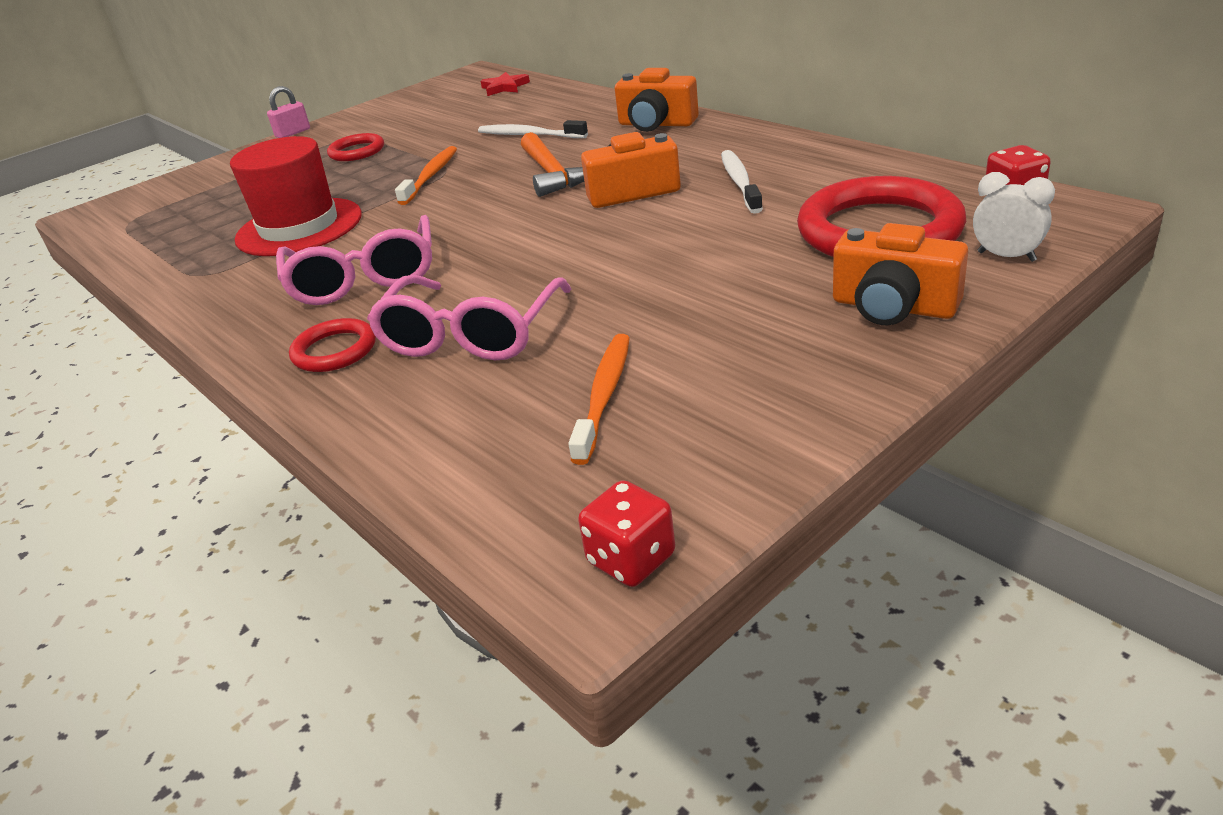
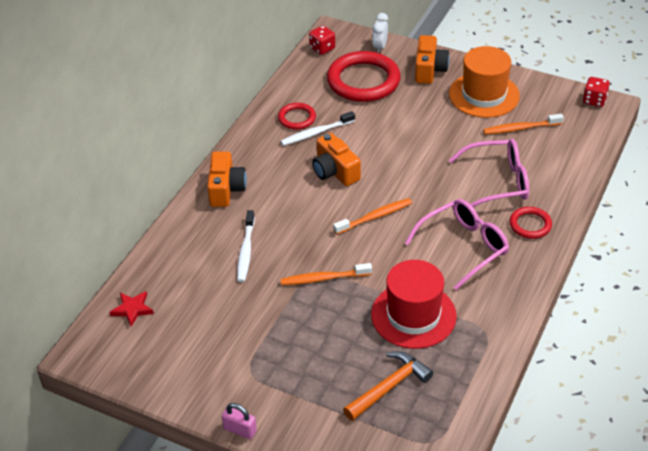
camera: 115 degrees left, 10 degrees up
(357, 151) = (281, 351): red ring -> red ring (297, 118)
(503, 215) = (375, 217): none -> orange toothbrush
(552, 174) = (313, 215): orange hammer -> orange hammer (389, 386)
(759, 366) = (484, 95): none -> orange hat

